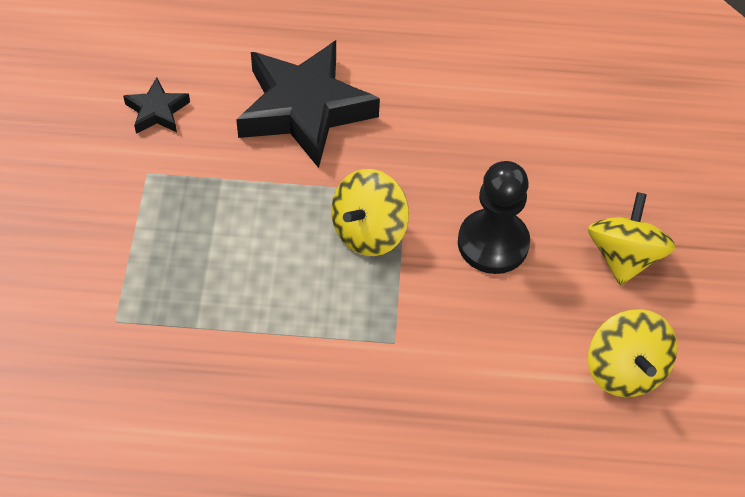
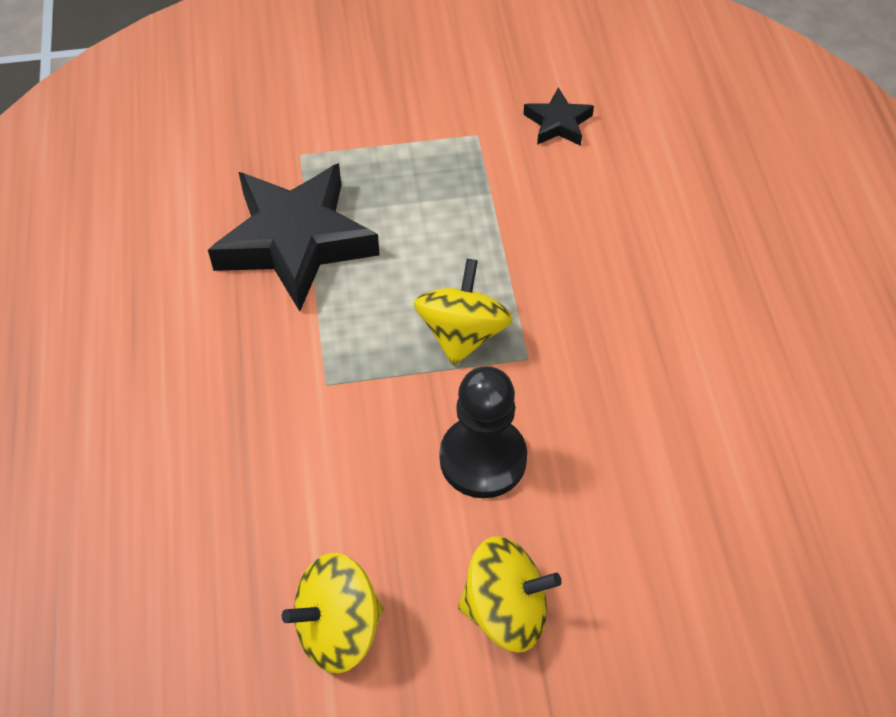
camera: 80 degrees right, 0 degrees up
(304, 109) = (610, 243): black star -> black star (295, 241)
(368, 231) = (462, 334): yellow spinning top -> yellow spinning top turned 75 degrees clockwise

